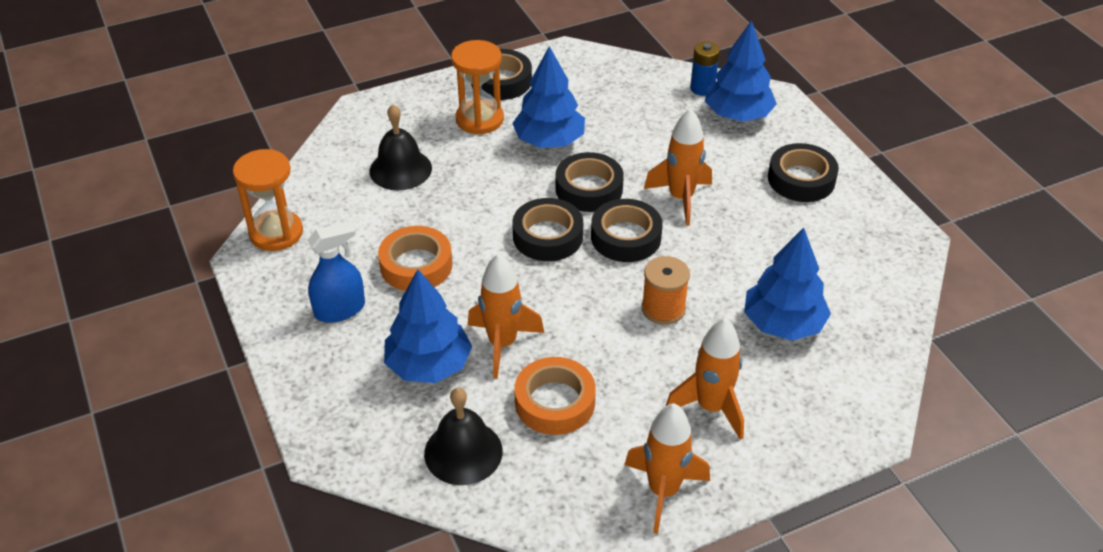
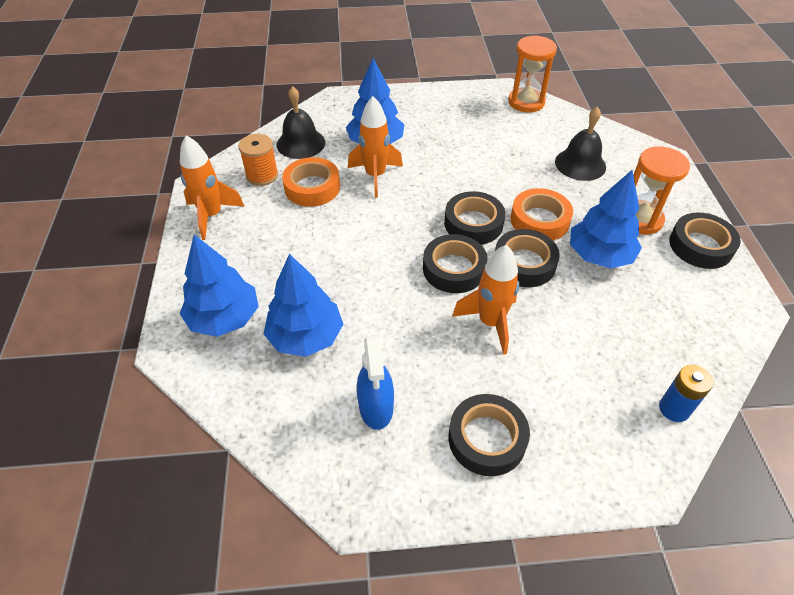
camera: 110 degrees right, 5 degrees up
(340, 309) = (442, 117): blue spray bottle -> blue spray bottle (376, 407)
(416, 265) = (469, 153): orange tape -> orange tape (539, 220)
(663, 308) = (363, 266): orange spool -> orange spool (262, 175)
(711, 407) = (256, 261): orange rocket -> none
(738, 115) = (616, 425): blue tree -> blue tree (224, 318)

